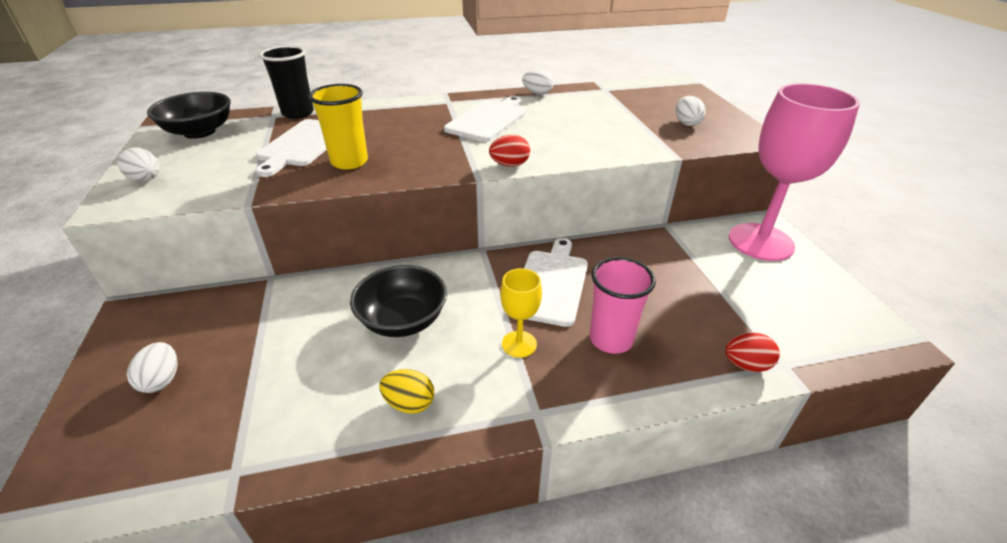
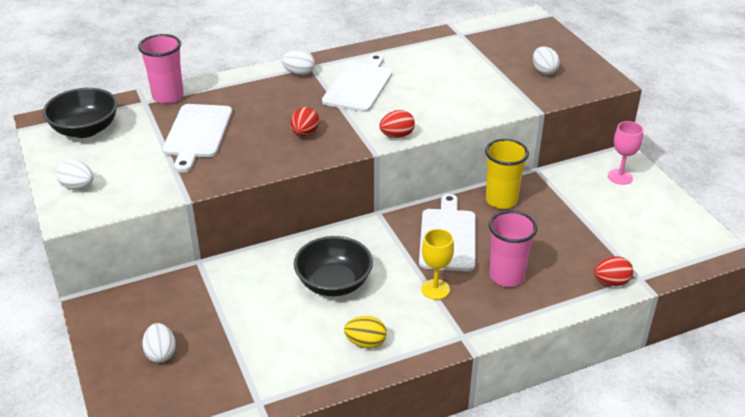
camera: 10 degrees left, 0 degrees up
(298, 113) = (168, 96): black cup -> pink cup
(349, 162) = (252, 148): yellow cup -> yellow cup (501, 200)
(412, 154) = (305, 133): none -> red egg
(537, 93) = (395, 46): white egg -> white egg (299, 73)
(760, 242) = (620, 177): pink goblet -> pink goblet, size x0.45

